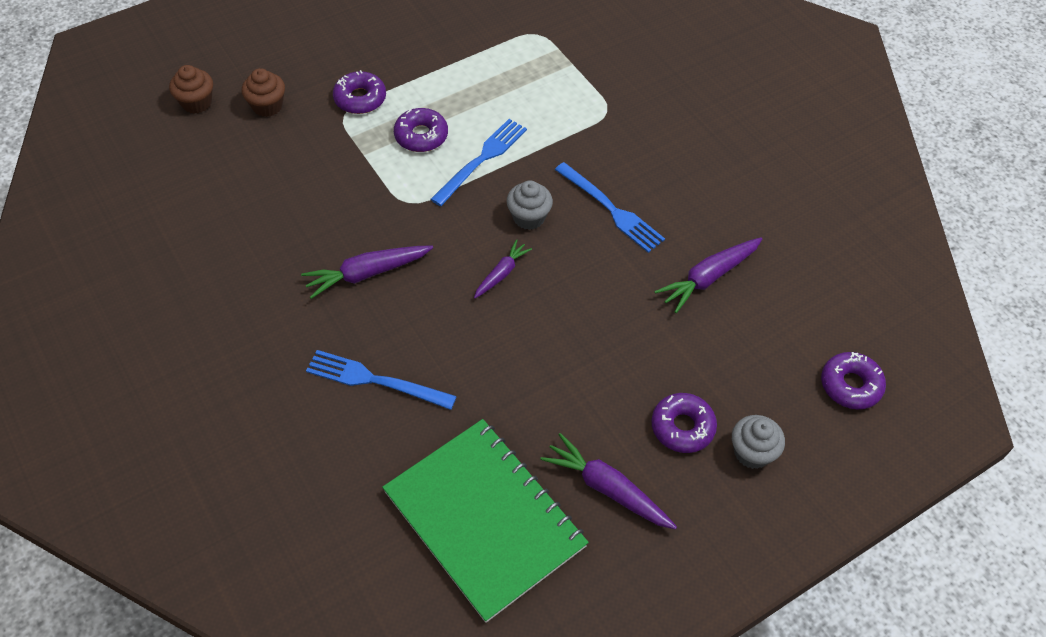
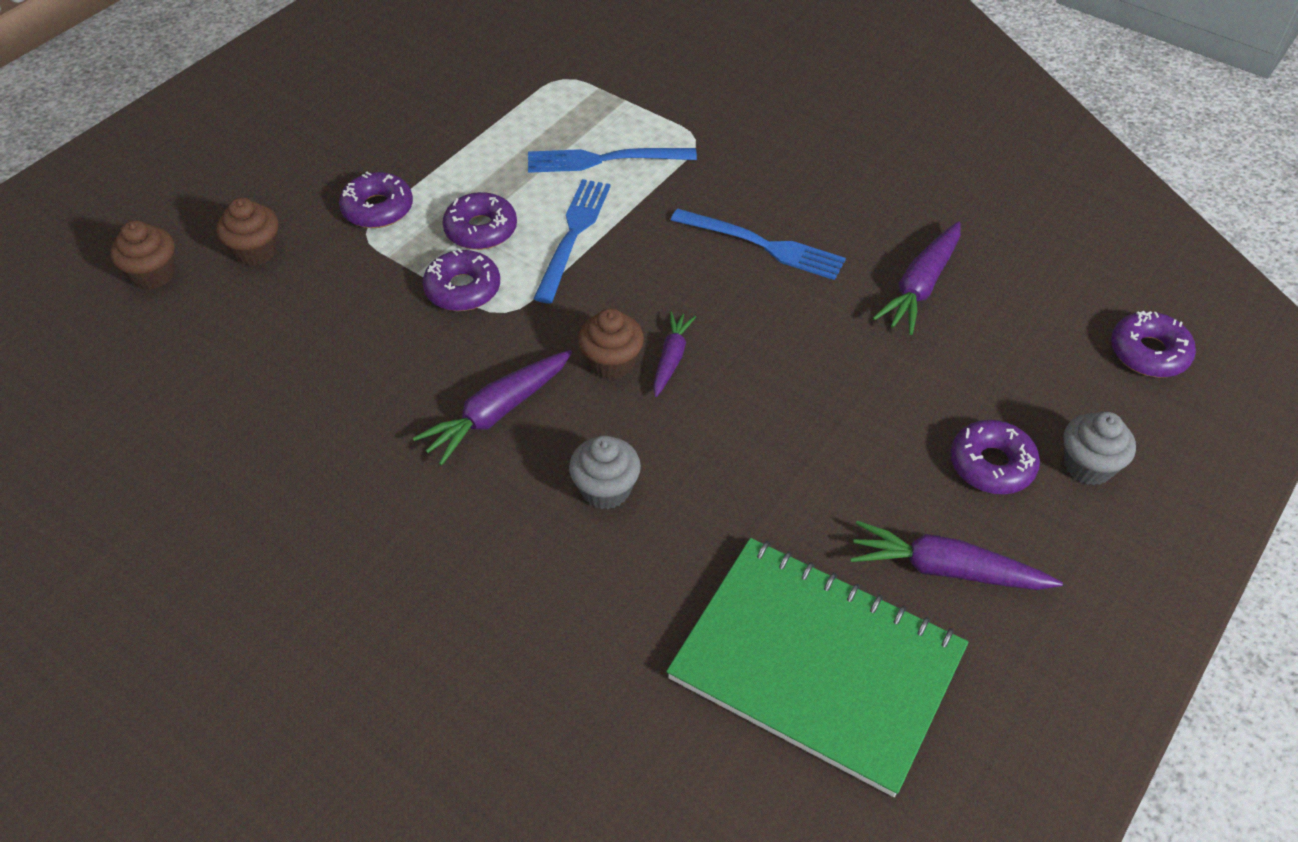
camera: 20 degrees left, 5 degrees down
(375, 380) = (578, 541): blue fork -> blue fork (604, 160)
(388, 177) = (463, 289): none -> purple donut
(460, 263) = (611, 362): none -> brown cupcake
(529, 217) = (668, 283): grey cupcake -> grey cupcake (605, 489)

